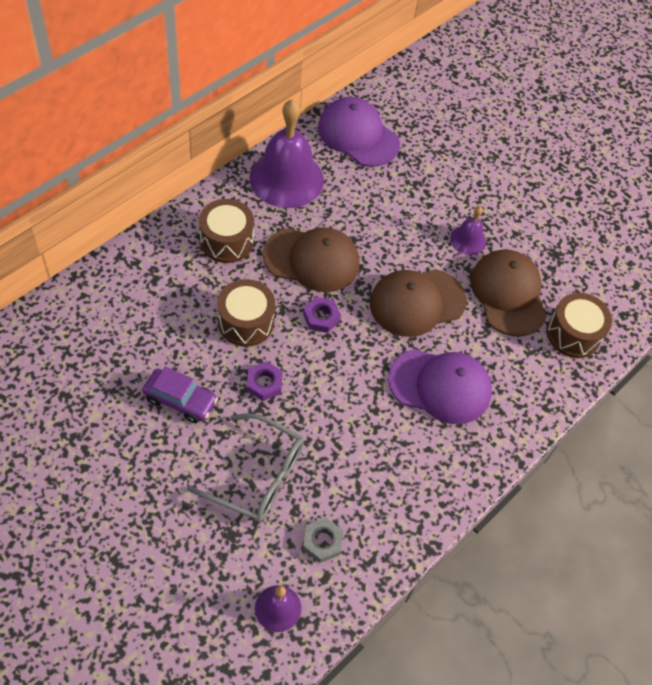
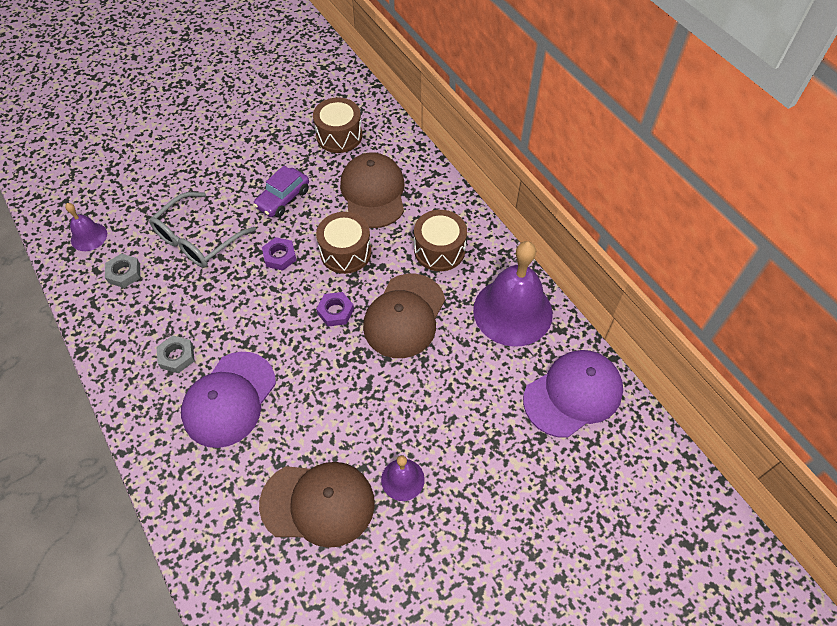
camera: 110 degrees right, 0 degrees up
(410, 448) = (177, 356): none -> grey nut
(417, 302) = (331, 402): brown cap -> brown cap (373, 193)
(573, 334) = (245, 564): brown drum -> brown drum (339, 136)

